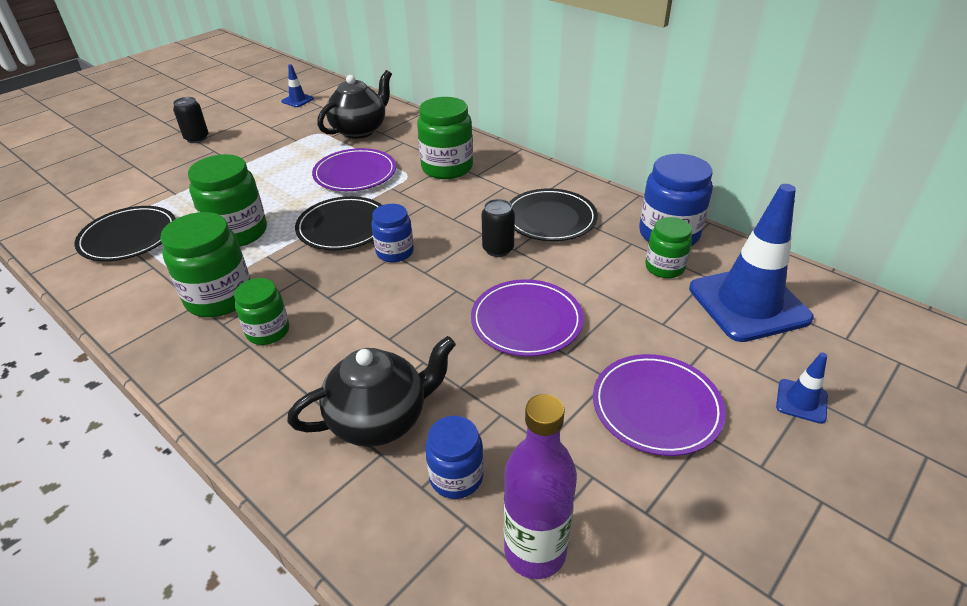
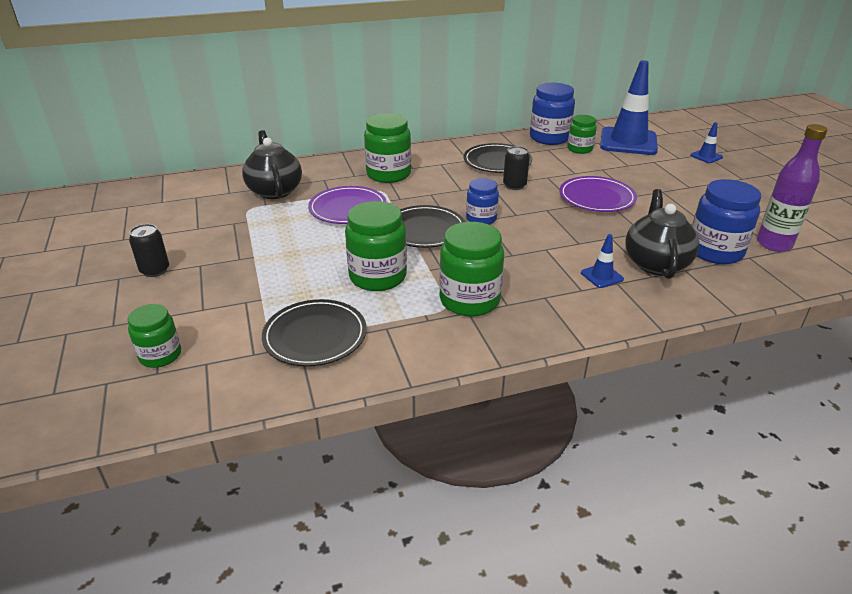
camera: 60 degrees left, 5 degrees down
(268, 331) = (533, 286): green jar -> green jar (160, 355)
(297, 100) = (162, 205): blue traffic cone -> blue traffic cone (601, 276)
(456, 477) = (715, 251): blue jar -> blue jar, size x1.63
(656, 407) = (691, 187): purple plate -> none

